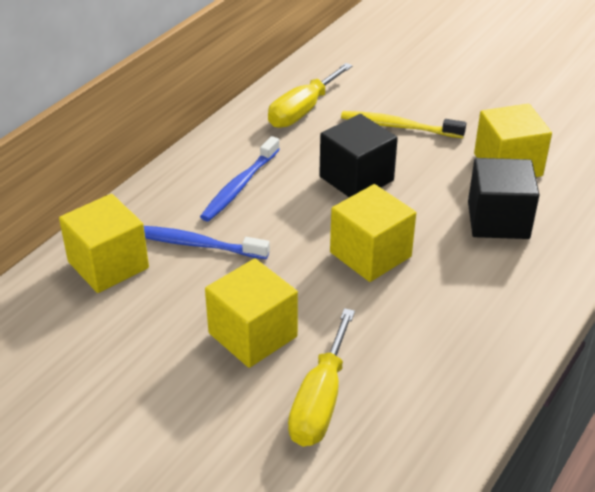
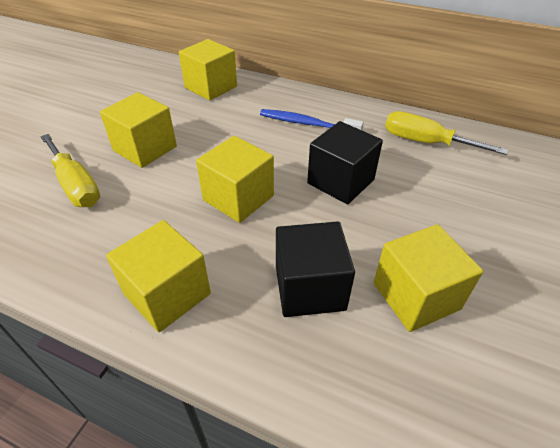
camera: 80 degrees right, 5 degrees up
(195, 244) = (236, 114): blue toothbrush -> none
(320, 401) = (76, 185): yellow screwdriver -> yellow screwdriver turned 135 degrees counterclockwise
(398, 126) = (438, 203): yellow toothbrush -> none
(503, 311) = (167, 294): none -> yellow cube

